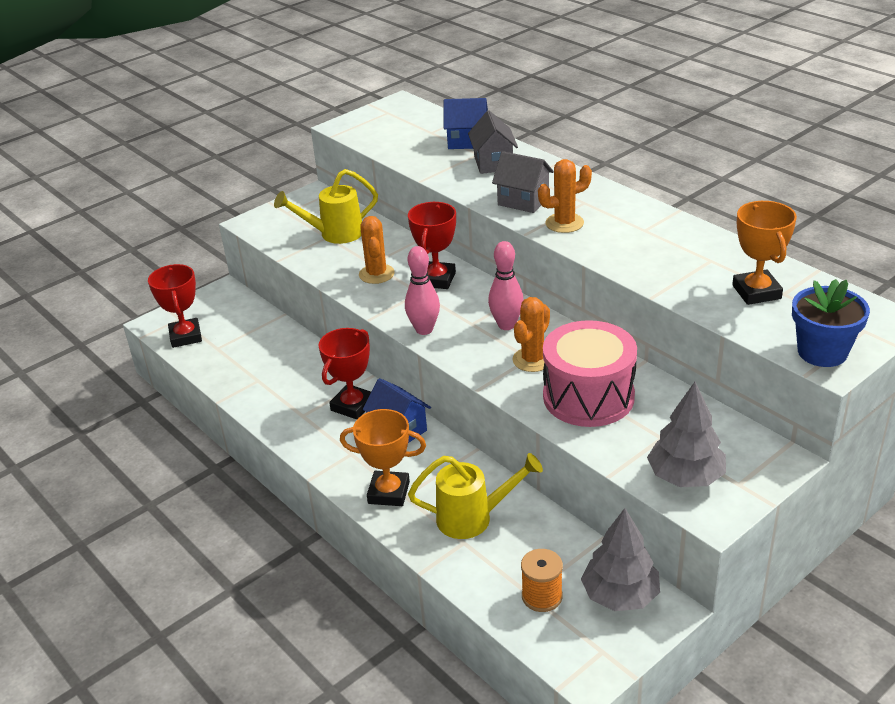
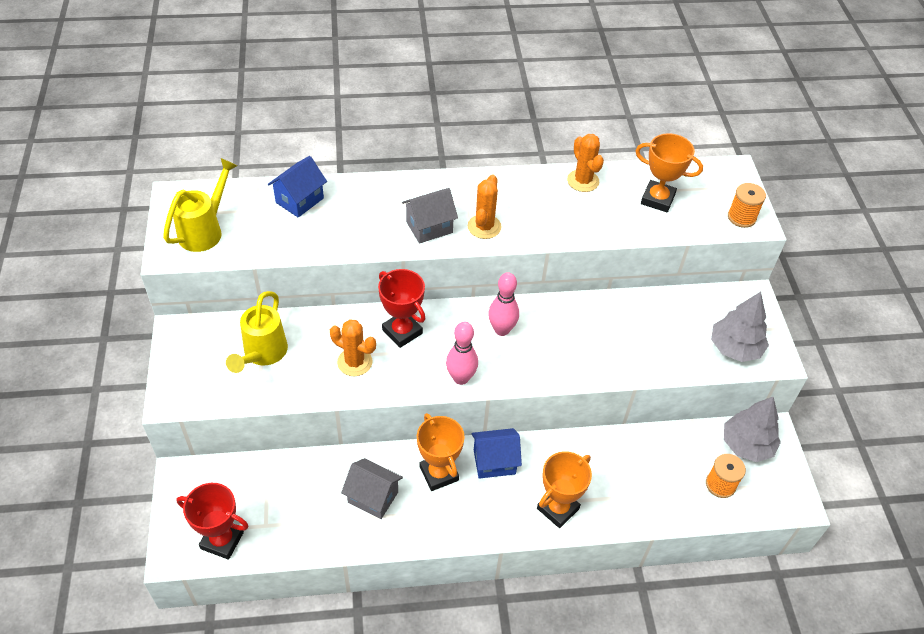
camera: 60 degrees left, 15 degrees up
(353, 406) = (439, 473): red trophy -> orange trophy
(473, 518) = (623, 475): yellow watering can -> yellow watering can (205, 230)
(493, 163) = (353, 208): grey house -> grey house (373, 497)
(532, 360) = (555, 342): orange cactus -> orange cactus (583, 181)
(588, 397) = (621, 340): pink drum -> none
(822, 352) = (741, 217): blue flower pot -> orange spool

